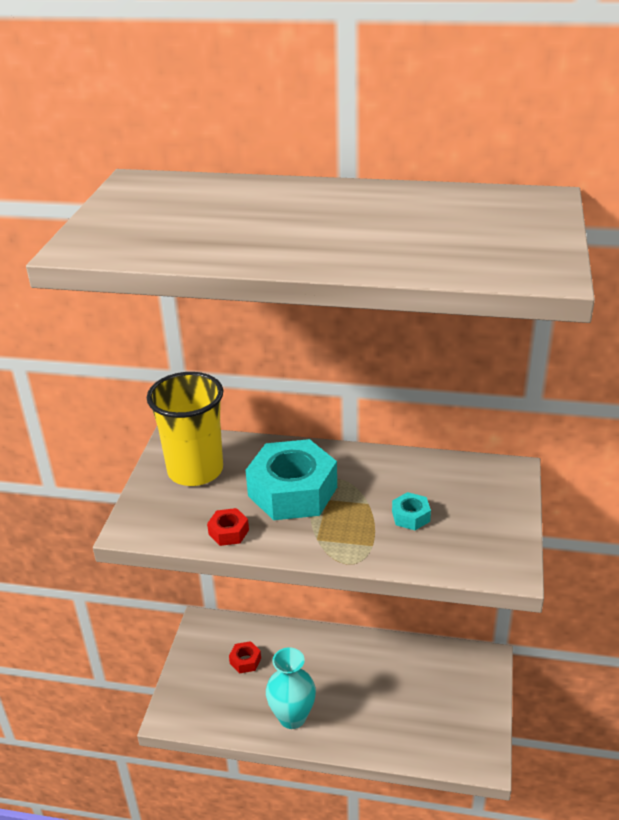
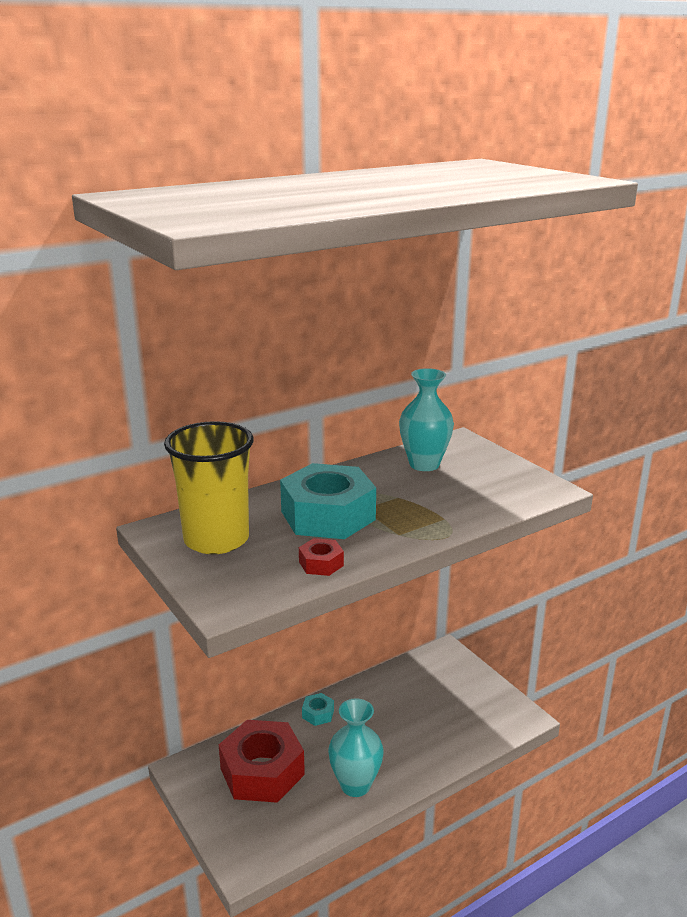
camera: 45 degrees left, 10 degrees down
(245, 661) = (262, 771): red nut -> red nut, size x2.33
(410, 516) = (441, 490): turquoise nut -> turquoise nut (318, 714)
(438, 482) = (424, 464): none -> turquoise vase

